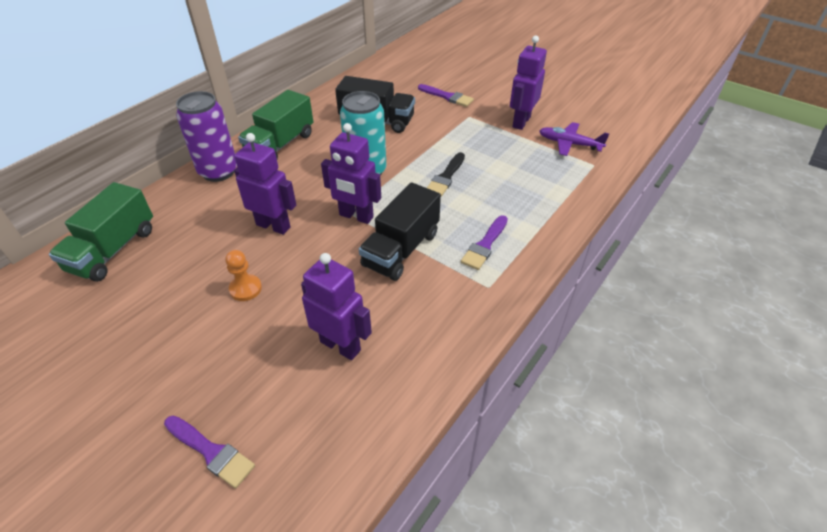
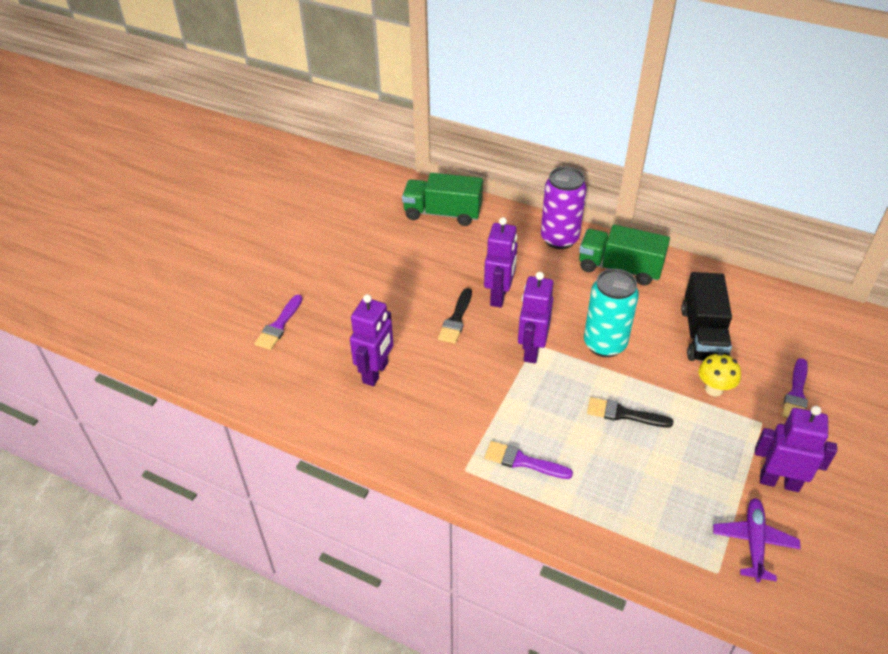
camera: 80 degrees right, 0 degrees up
(245, 289) = (421, 300): orange pawn -> none
(290, 264) = (456, 319): none -> black brush
(401, 249) = (496, 393): black truck -> none
(433, 129) = (714, 389): none -> yellow mushroom

